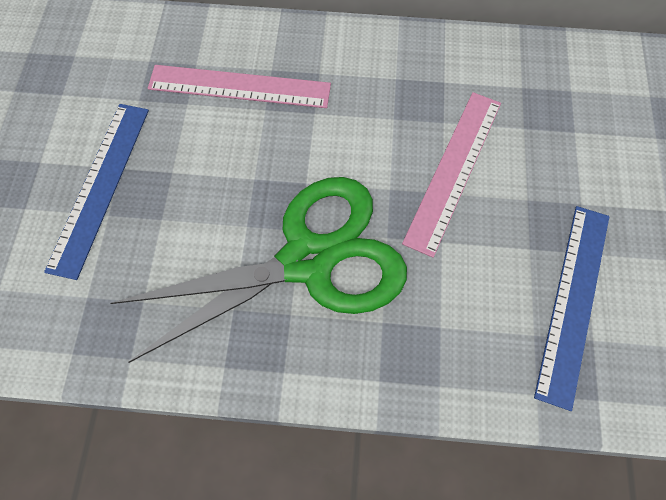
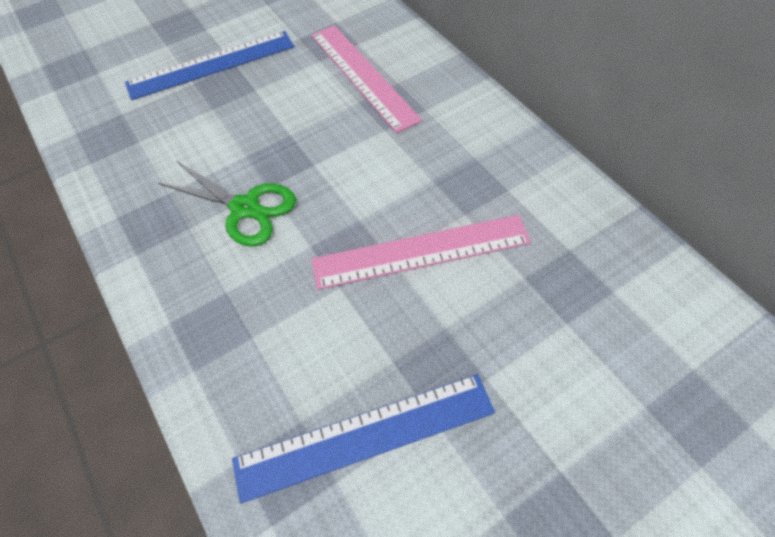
camera: 55 degrees right, 10 degrees down
(308, 260) = (245, 208): green scissors -> green scissors, size x0.53

